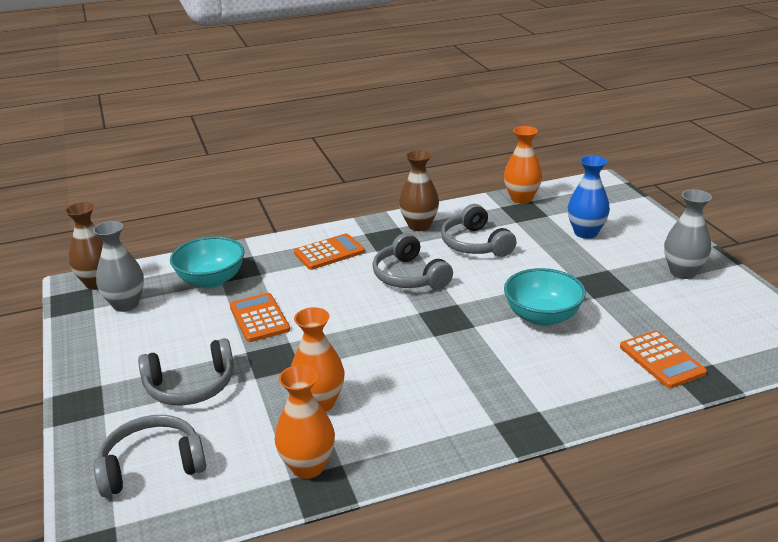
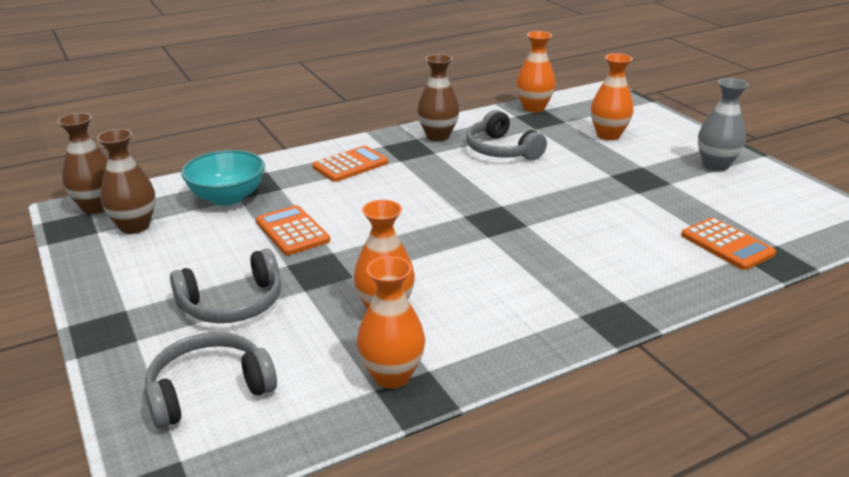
camera: 10 degrees left, 0 degrees up
(126, 304) = (134, 226): grey vase -> brown vase
(409, 276) = (443, 183): grey headphones -> none
(542, 317) = (593, 212): turquoise bowl -> none
(585, 233) = (608, 135): blue vase -> orange vase

